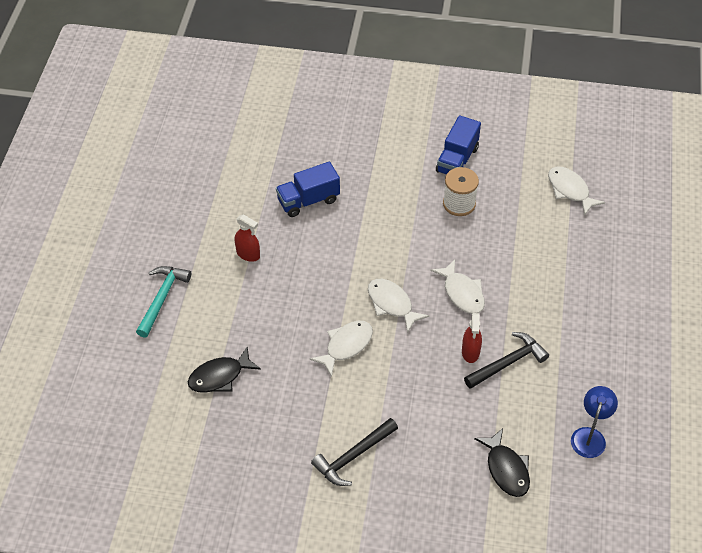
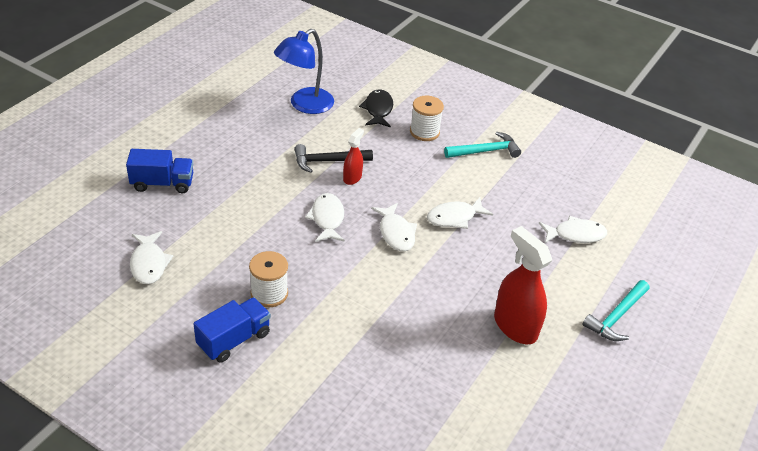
camera: 160 degrees left, 10 degrees down
(220, 376) = (575, 234): black fish -> white fish
(248, 254) = (515, 326): red spray bottle -> red spray bottle, size x1.84
(308, 200) = (426, 358): blue truck -> blue truck (162, 183)
(353, 456) = (485, 151): black hammer -> turquoise hammer
(434, 456) = (424, 132): none -> white spool
(590, 436) = (304, 105): blue lamp -> blue lamp, size x1.61

